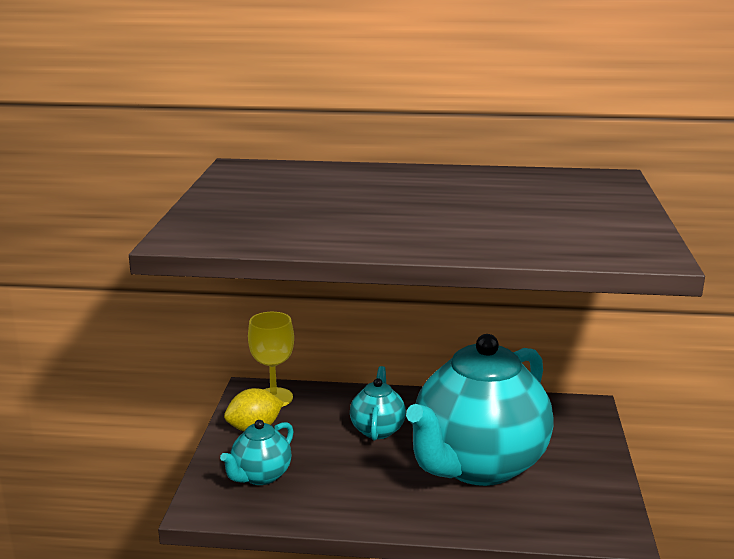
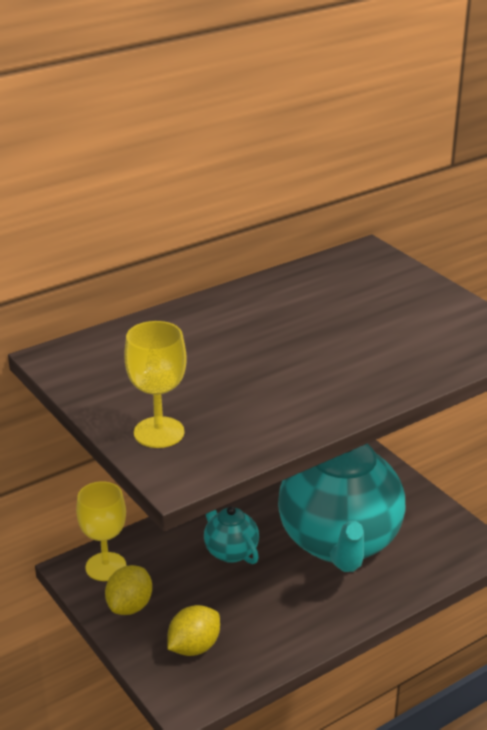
camera: 40 degrees left, 10 degrees up
(221, 216) = (159, 432): none -> yellow goblet
(260, 476) = (194, 647): turquoise teapot -> yellow lemon

